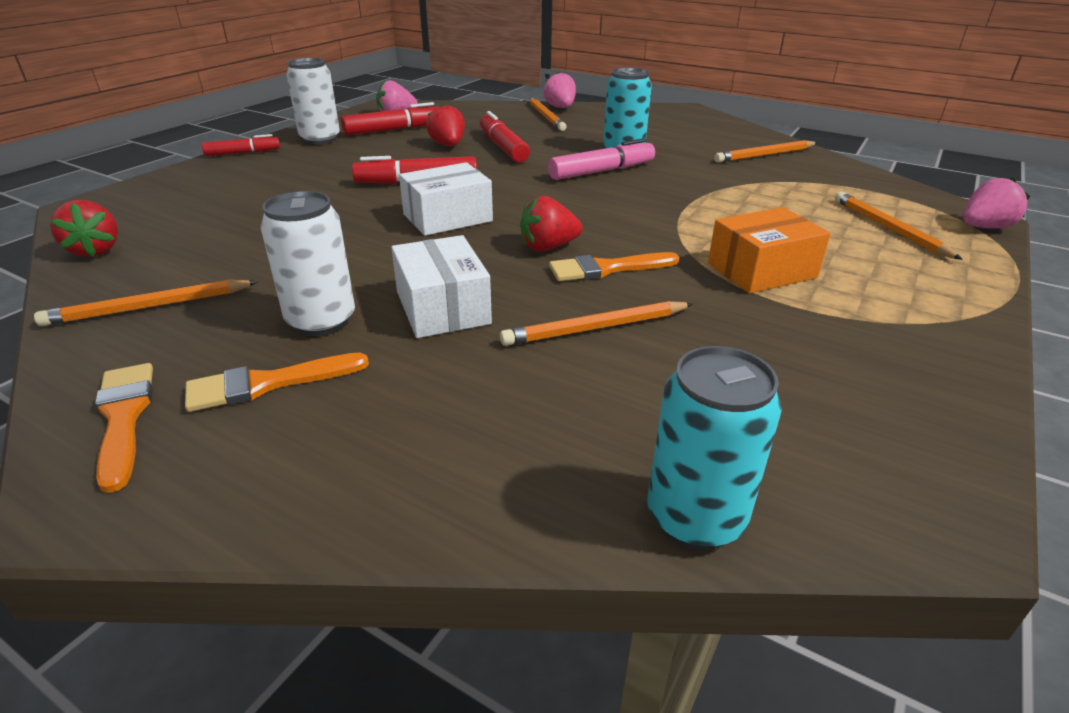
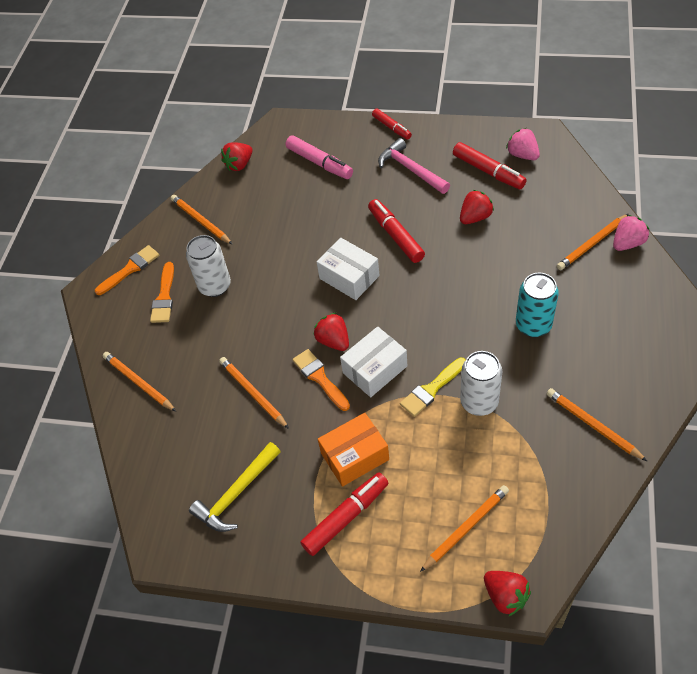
camera: 75 degrees right, 20 degrees up
(268, 383) = (164, 297): orange brush -> orange brush turned 135 degrees counterclockwise
(320, 139) = (441, 146): white can -> white can (479, 402)
(327, 157) = (411, 169): none -> pink hammer
(443, 307) = (245, 324): white box -> white box (375, 369)
(462, 465) = (138, 382): none -> orange pencil
(503, 147) = (493, 249): red marker -> red marker (346, 517)
(602, 171) = (478, 326): pink marker -> pink marker (319, 163)
(675, 208) = (432, 389): none -> yellow brush
(695, 518) = (135, 465): turquoise can -> none
(761, 270) = (355, 456): orange box -> orange box turned 75 degrees counterclockwise
(808, 385) = (236, 494): none -> yellow hammer
(984, 227) = (505, 596): pink strawberry -> red strawberry

